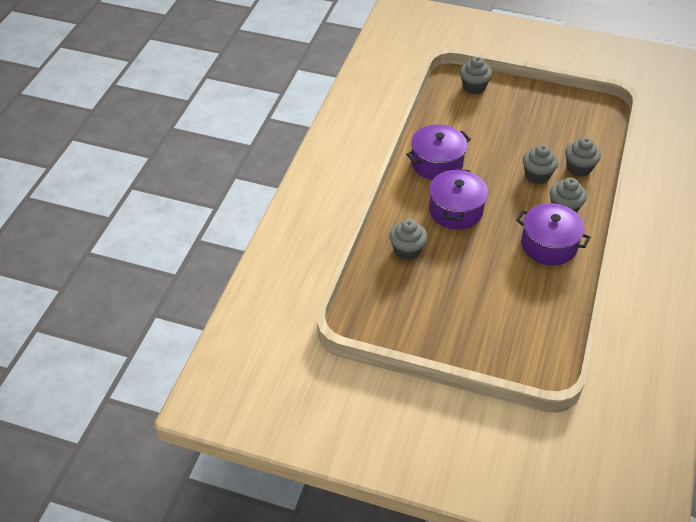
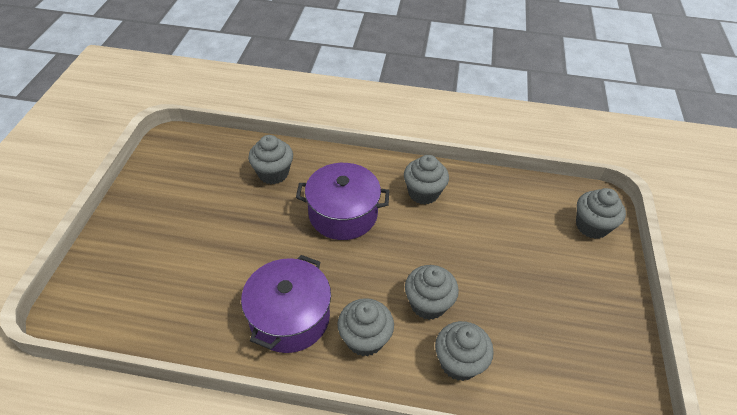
camera: 80 degrees right, 0 degrees up
(437, 163) = (423, 193): purple pot -> grey cupcake

